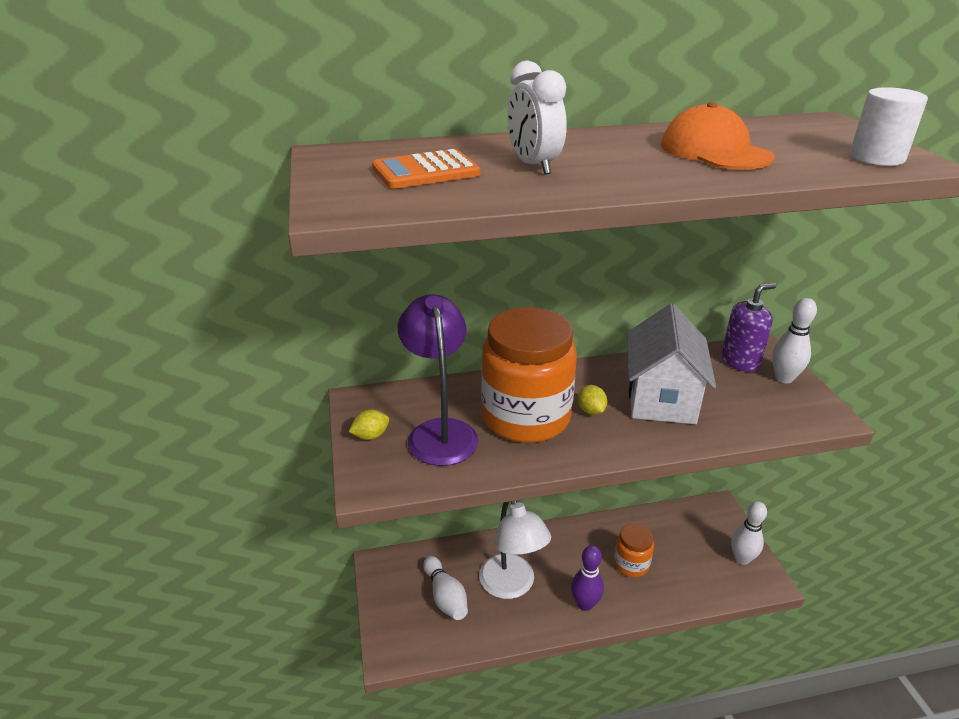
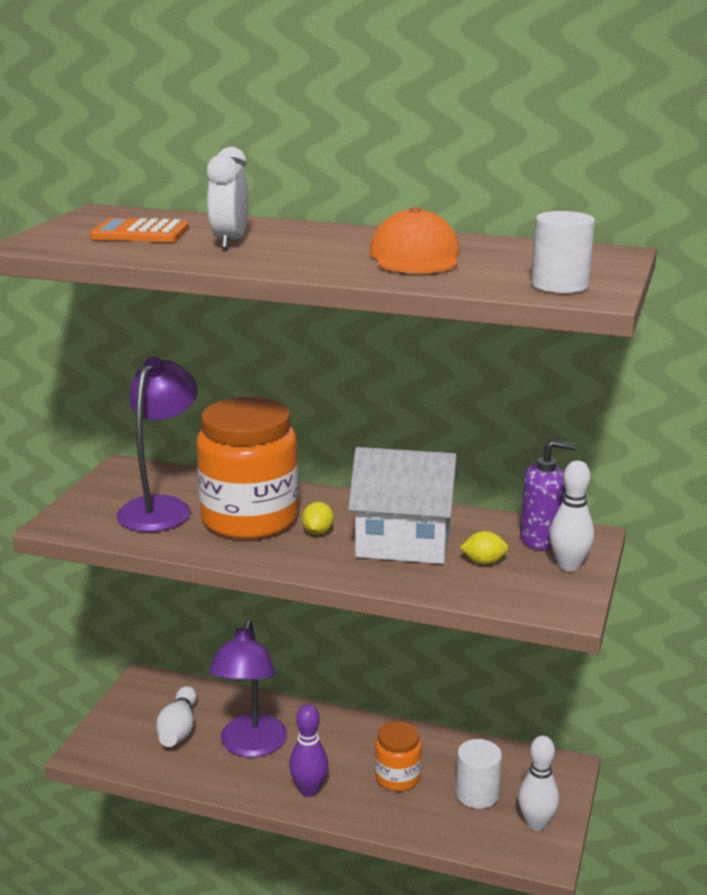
camera: 30 degrees right, 10 degrees down
(370, 436) = (102, 494): yellow lemon -> yellow lemon (484, 562)
(511, 586) = (250, 746): white lamp -> purple lamp
(661, 398) = (403, 543): white house -> white house turned 60 degrees clockwise
(689, 553) = (477, 794): none -> white cylinder

